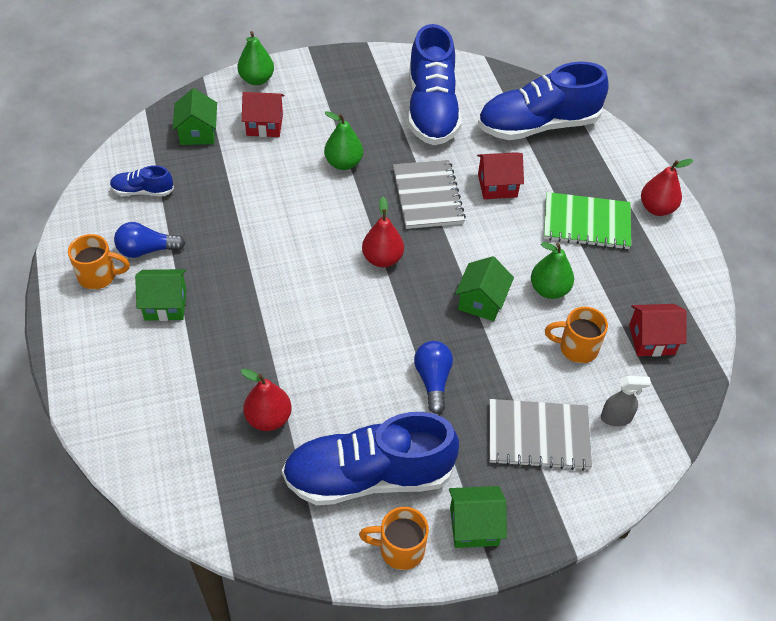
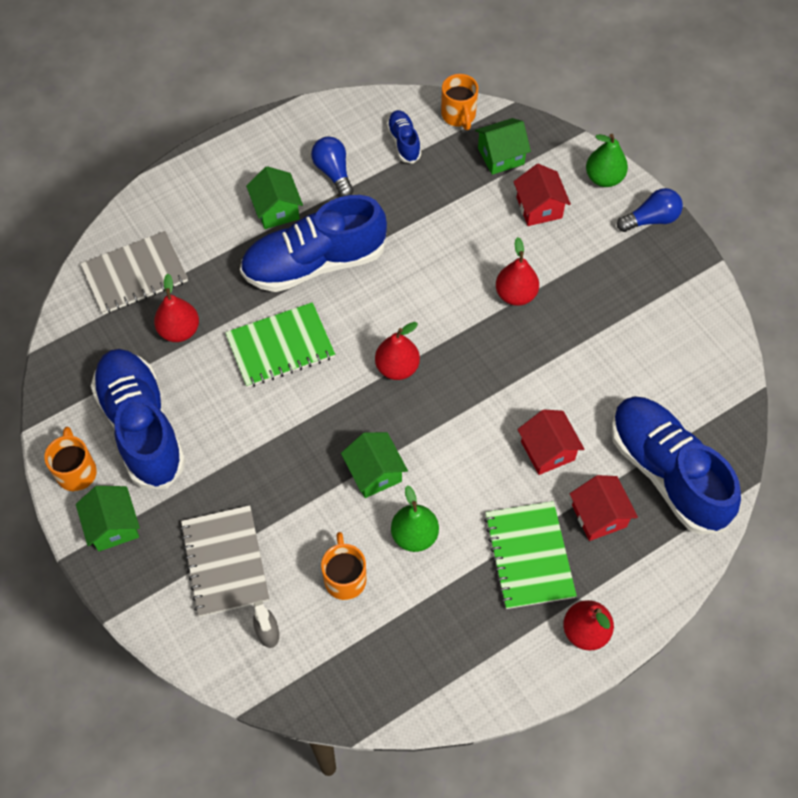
camera: 75 degrees right, 10 degrees up
(99, 276) = (290, 149): orange mug -> orange mug (458, 115)
(324, 339) = (280, 346): none -> green notebook
(343, 163) = (515, 294): green pear -> red pear
(427, 196) = (502, 386): grey notebook -> grey notebook (135, 274)
(431, 110) = (639, 355): blue shoe -> blue shoe (314, 263)
(433, 380) = (261, 452): blue light bulb -> blue light bulb (651, 219)
(481, 301) = (374, 473): green house -> green house turned 60 degrees clockwise
(651, 339) = (382, 653): red house -> red house (599, 516)

